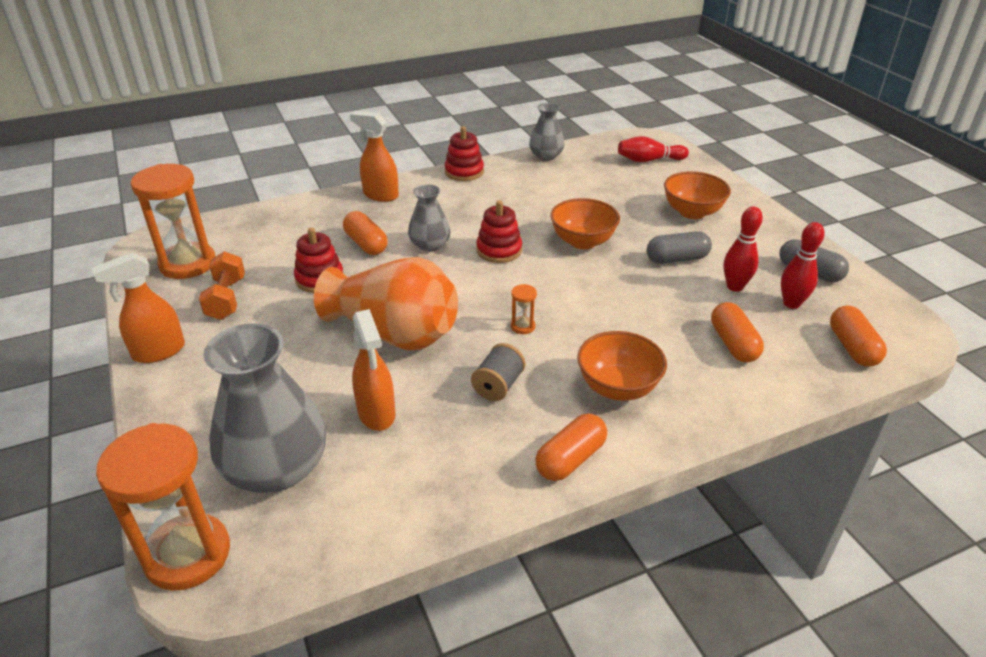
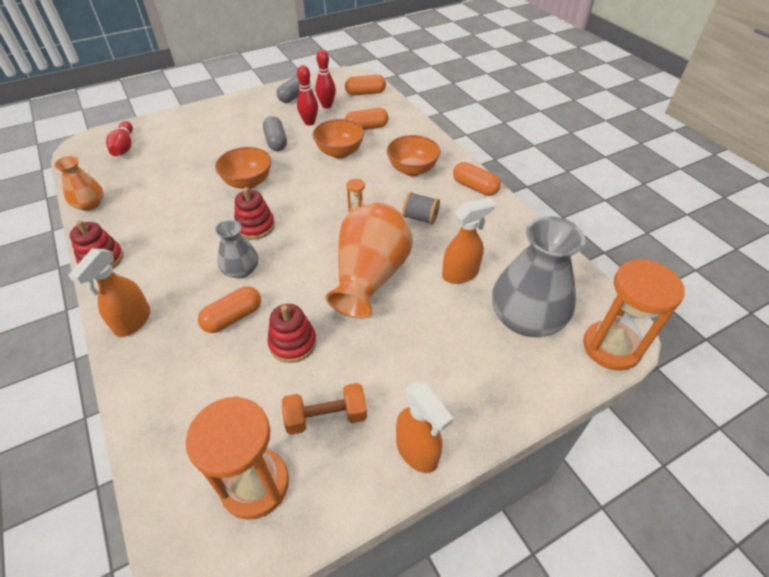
camera: 95 degrees left, 10 degrees up
(546, 156) = (90, 204): grey vase -> orange vase
(692, 212) = (215, 132): orange bowl -> orange bowl (339, 152)

